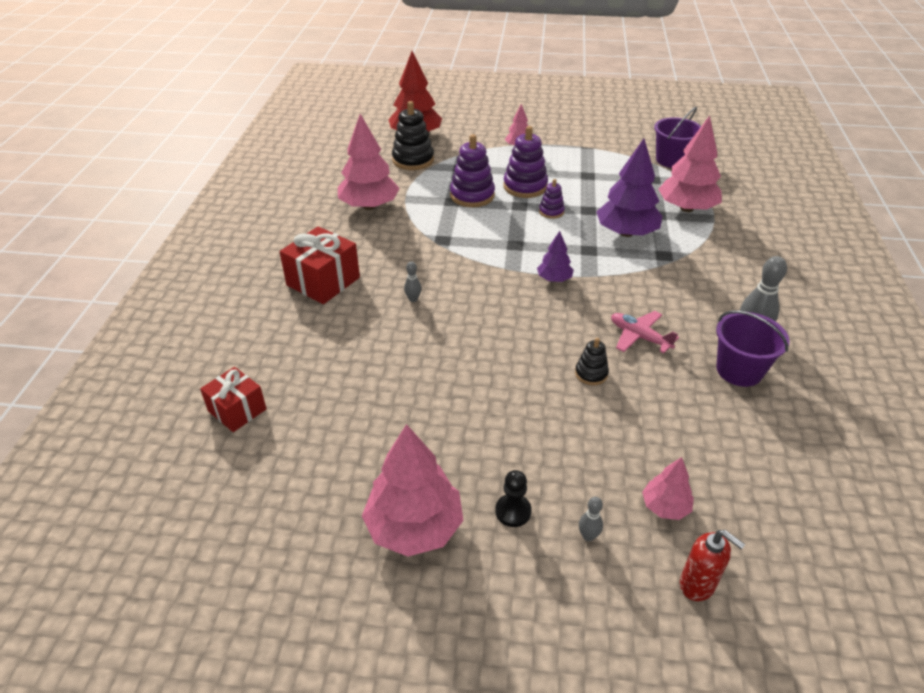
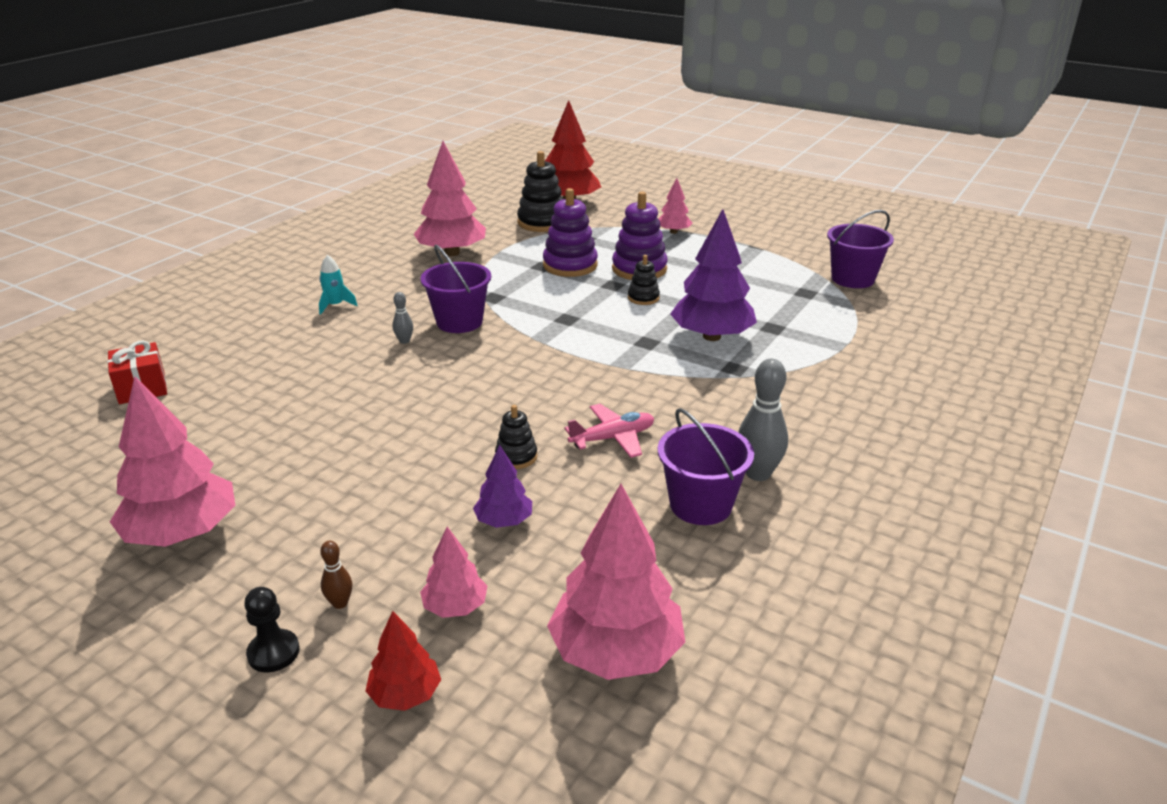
camera: 25 degrees right, 10 degrees down
(323, 281) = (335, 305): red gift -> turquoise rocket
(438, 269) = (459, 322): none -> purple bucket
(513, 511) = (290, 553): black pawn -> black pawn (273, 652)
(551, 212) = (643, 298): purple stacking toy -> black stacking toy
(554, 279) = (575, 360): purple tree -> purple tree (504, 521)
(588, 536) = (340, 603): grey bowling pin -> brown bowling pin
(639, 337) = (613, 438): pink plane -> pink plane turned 90 degrees clockwise
(686, 208) = (818, 329): pink tree -> pink tree (616, 652)
(697, 585) = (405, 694): red soap dispenser -> red tree

